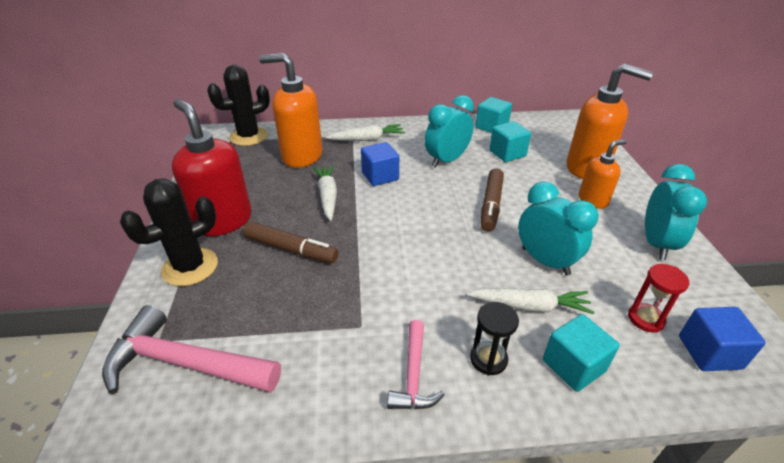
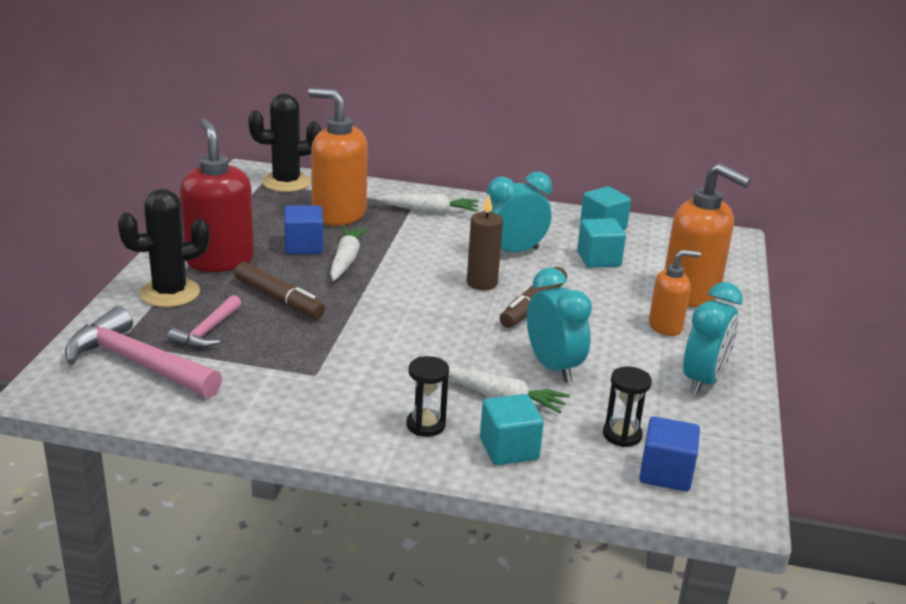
camera: 15 degrees right, 10 degrees down
(380, 176) = (419, 252): blue cube -> blue cube (304, 246)
(413, 375) = (344, 419): pink hammer -> pink hammer (207, 332)
(441, 193) = (482, 283): none -> brown candle
(645, 319) = (622, 435): red hourglass -> black hourglass

